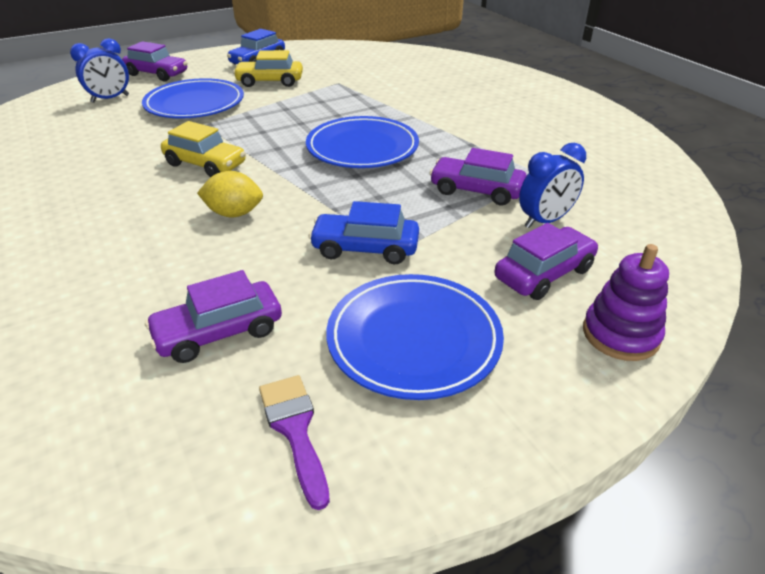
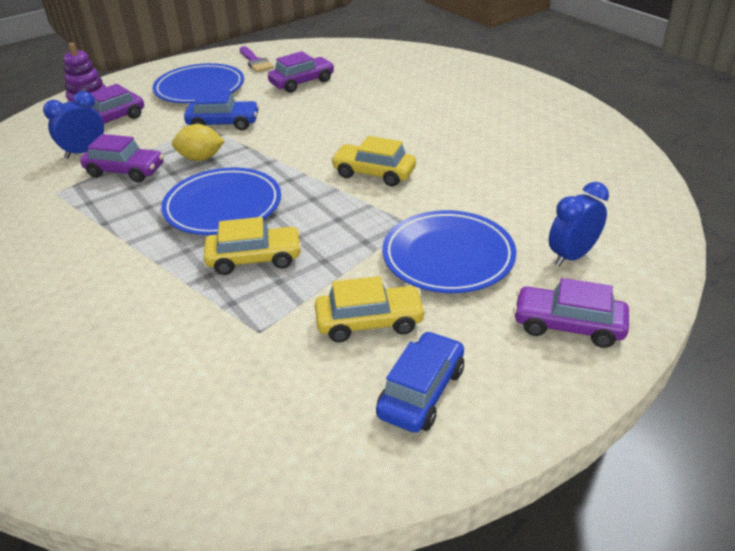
camera: 175 degrees right, 0 degrees up
(234, 213) = (324, 136): yellow lemon -> yellow lemon (201, 158)
(337, 113) = (254, 259): none -> yellow car

